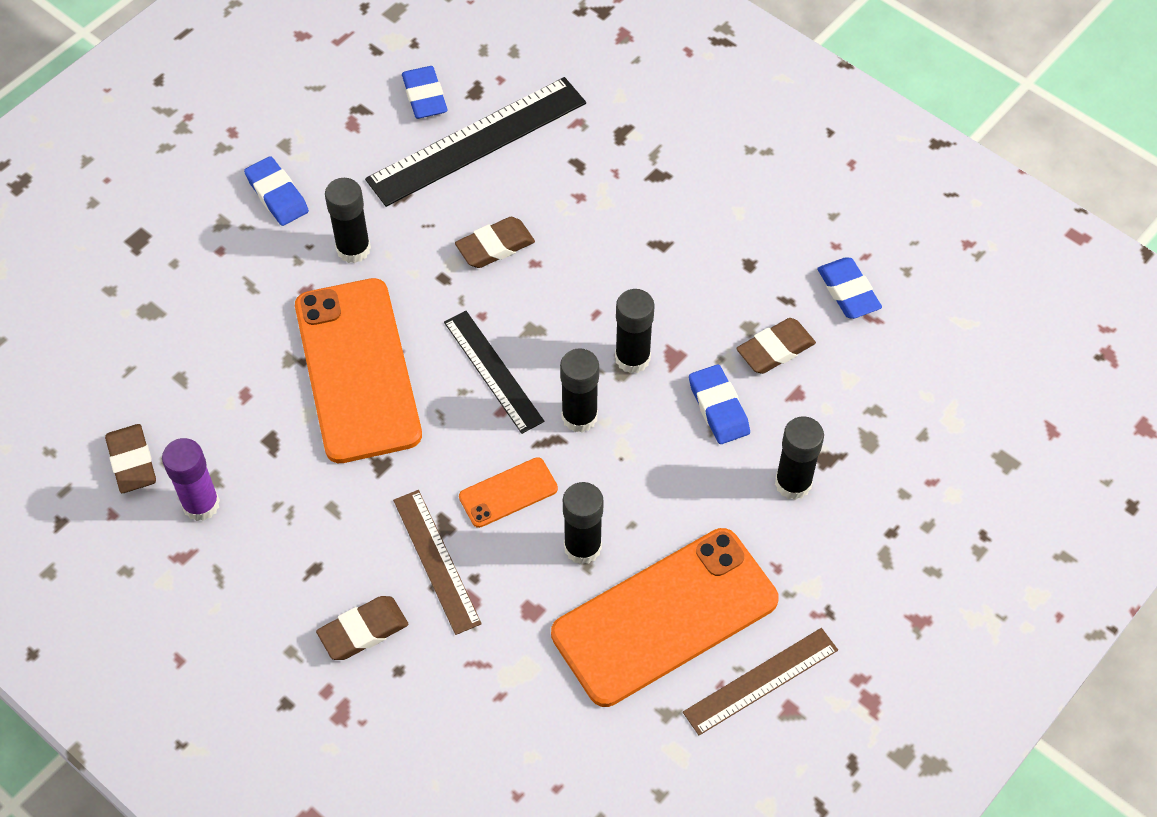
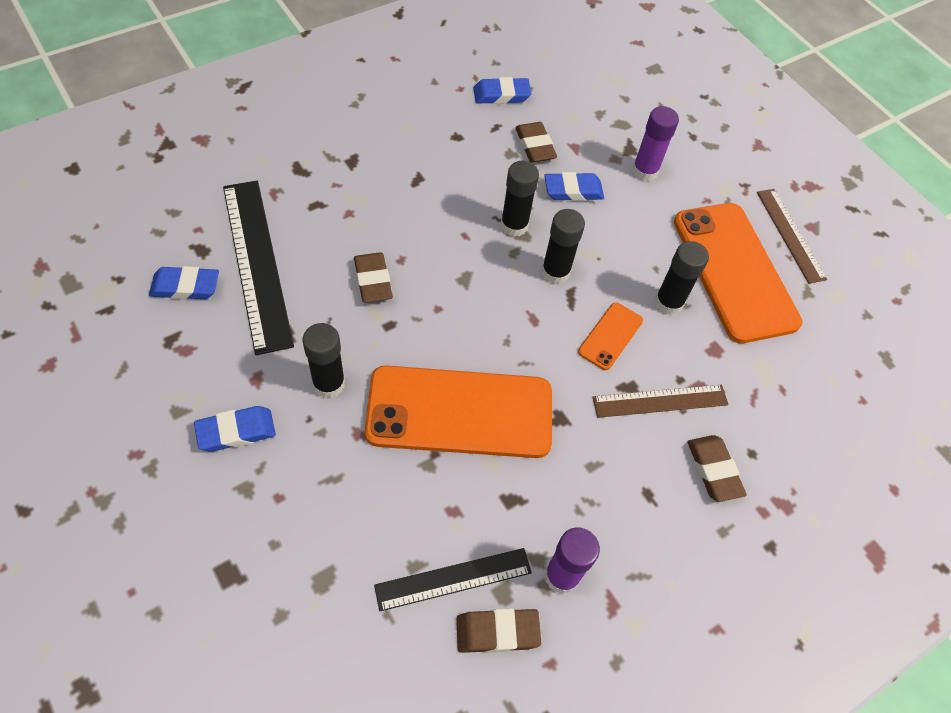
camera: 80 degrees left, 0 degrees up
(493, 371) = (495, 315): black ruler -> black ruler (453, 578)
(508, 493) = (610, 336): orange phone -> orange phone turned 45 degrees clockwise
(793, 483) = (645, 171): black glue stick -> purple glue stick

